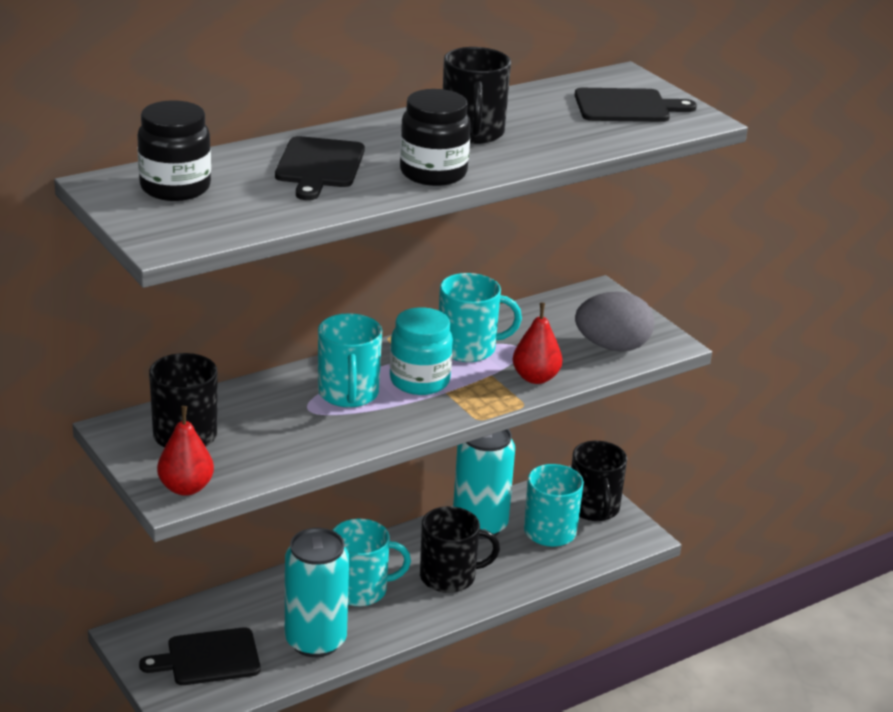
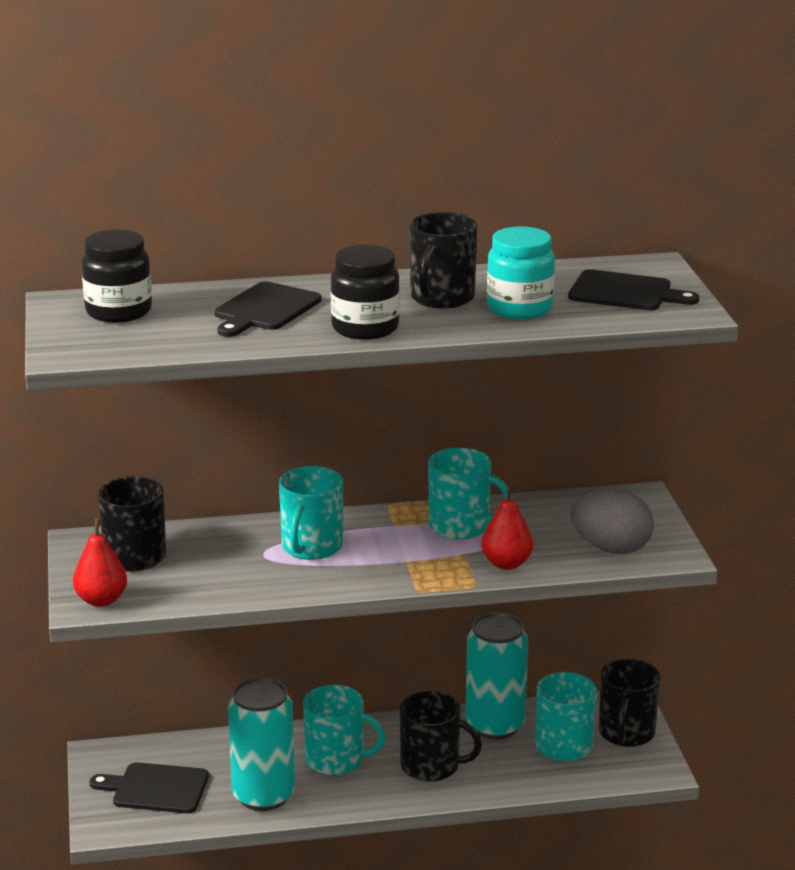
camera: 25 degrees right, 5 degrees down
(419, 381) = (388, 547): turquoise jar -> turquoise jar (519, 308)

